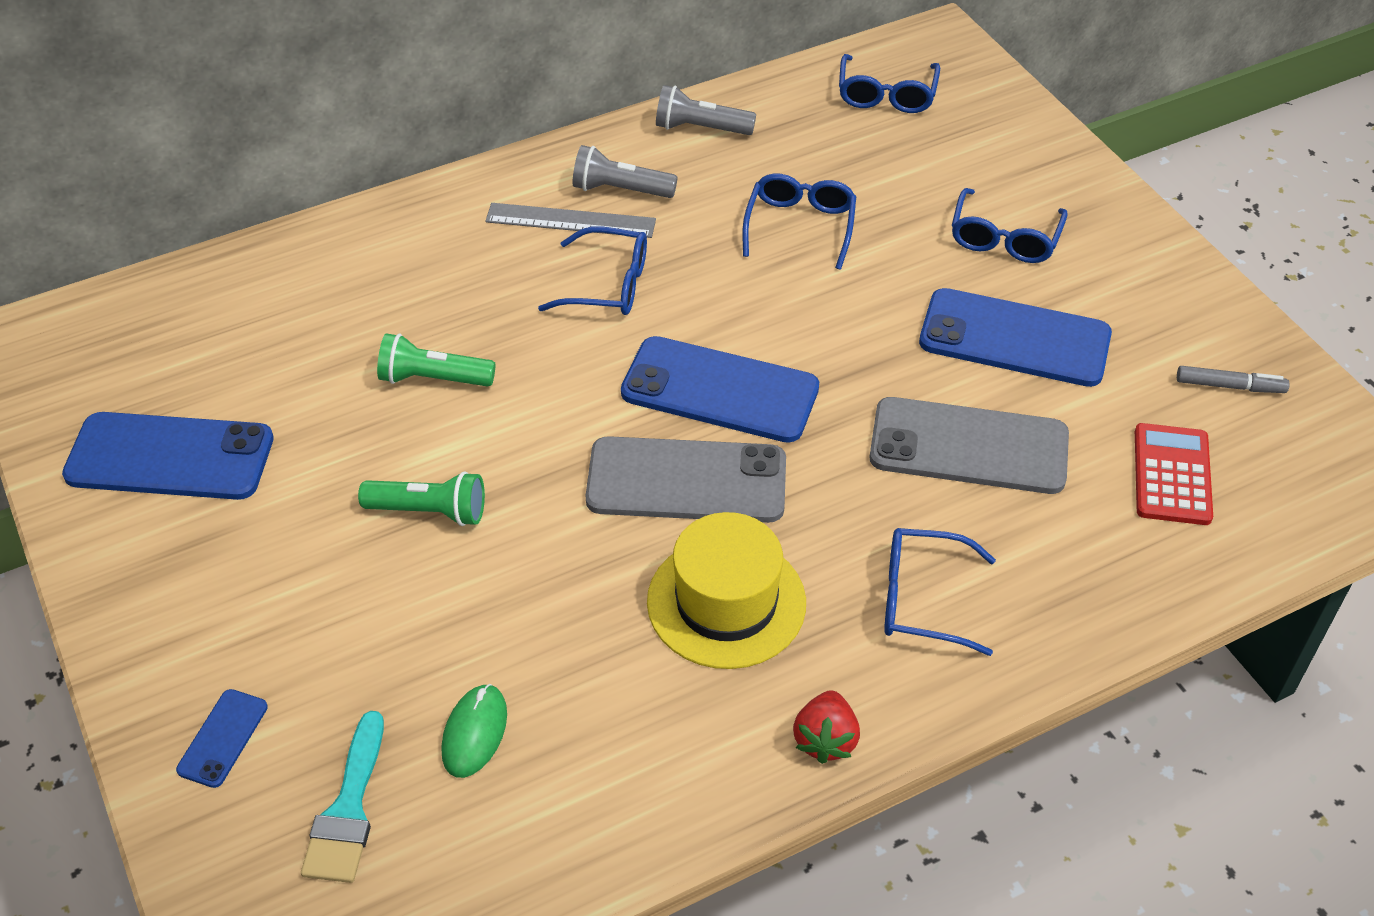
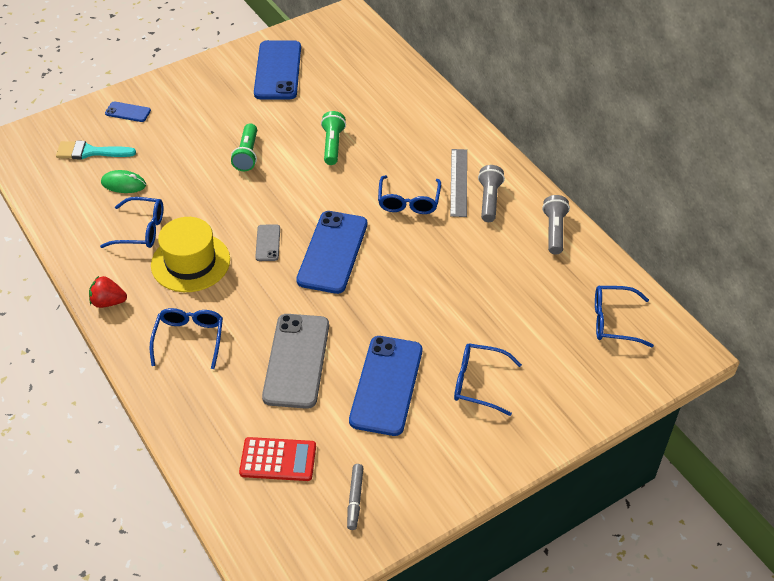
camera: 85 degrees right, 0 degrees up
(686, 481) = (268, 243): grey phone -> grey phone, size x0.47
(800, 226) = (472, 281): blue glasses -> blue glasses (141, 230)

